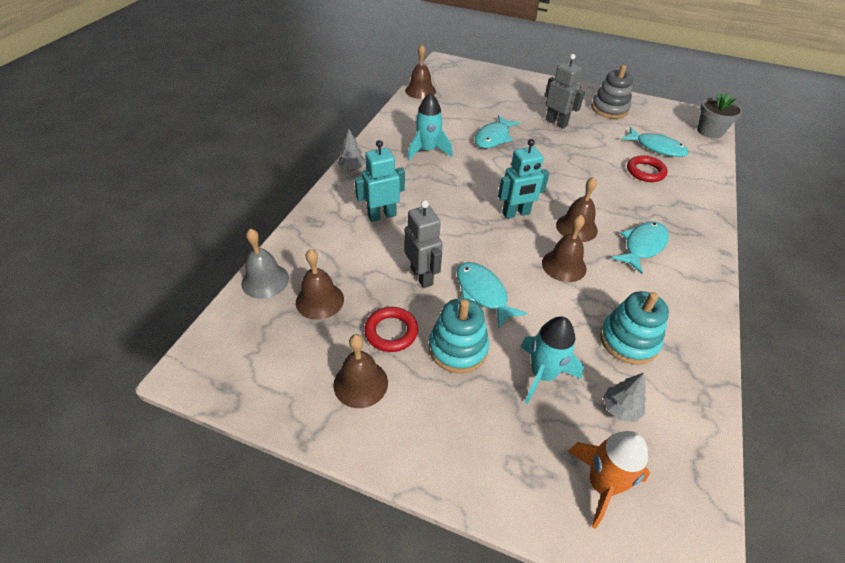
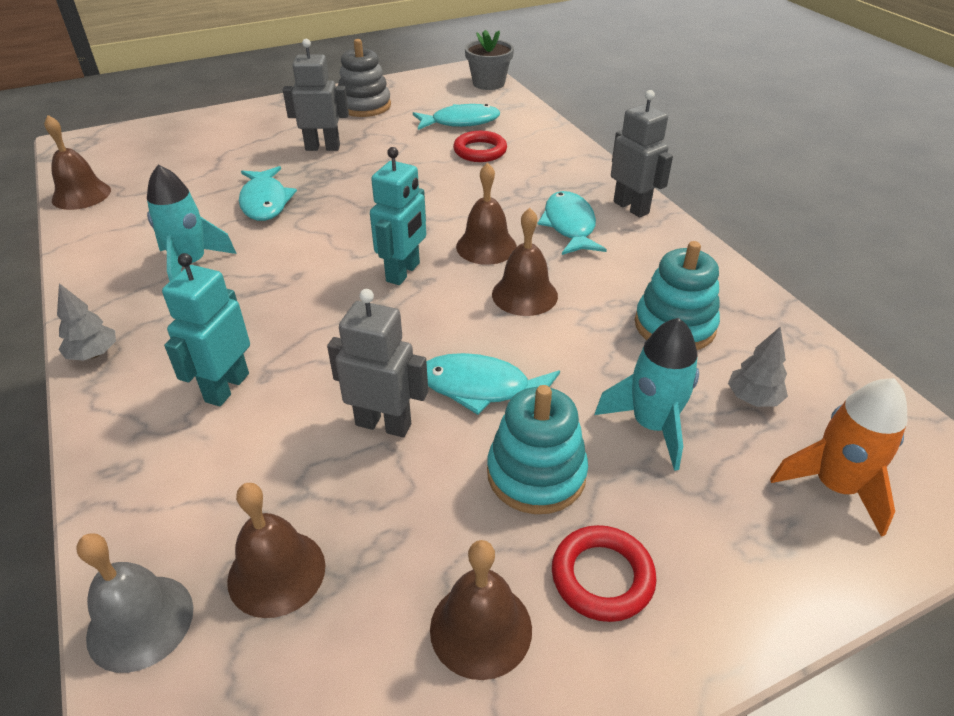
camera: 45 degrees left, 5 degrees down
(391, 332) = (433, 525): red ring -> red ring (602, 577)
(700, 260) = (631, 207): none -> grey robot

